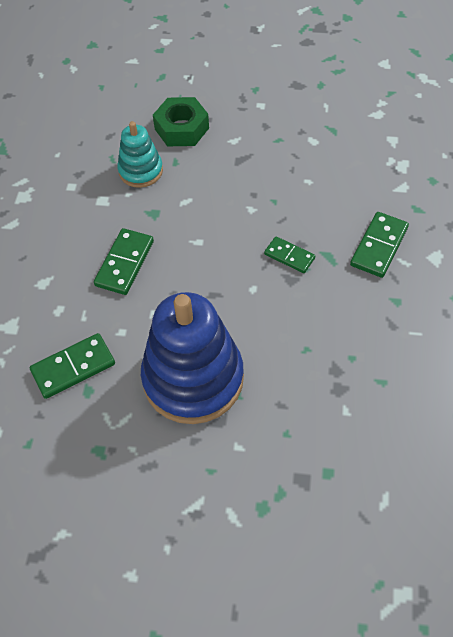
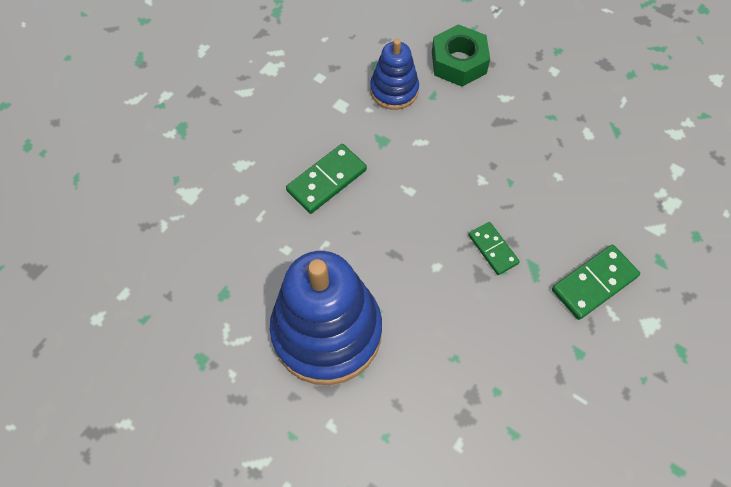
camera: 25 degrees right, 5 degrees up
(73, 367) = (223, 264): green domino -> none
(141, 171) = (394, 90): turquoise stacking toy -> blue stacking toy

